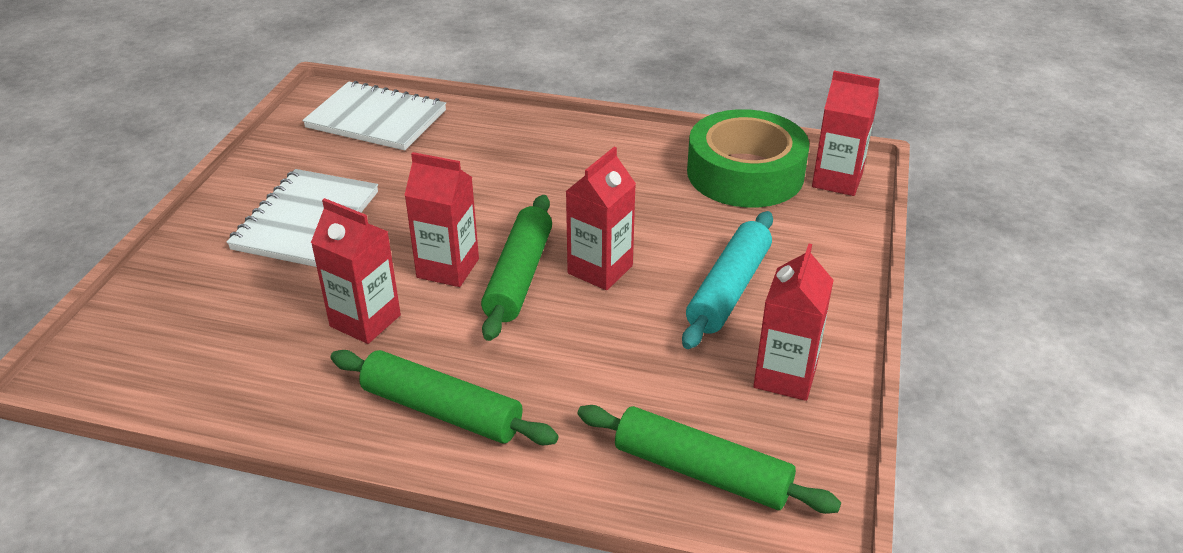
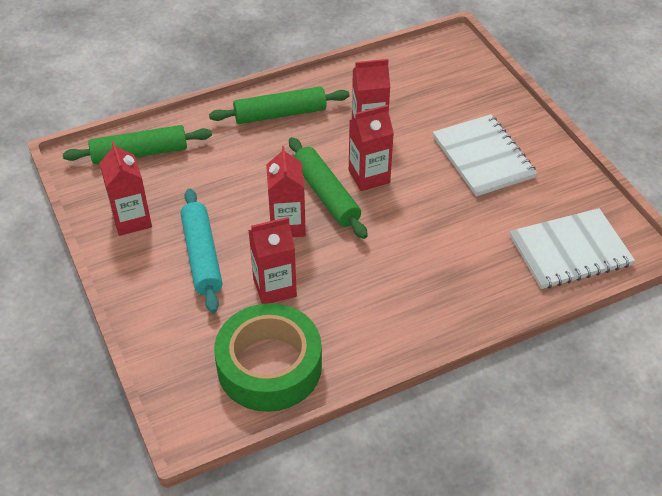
camera: 140 degrees right, 10 degrees up
(837, 180) = (196, 403): red carton -> red carton (274, 287)

